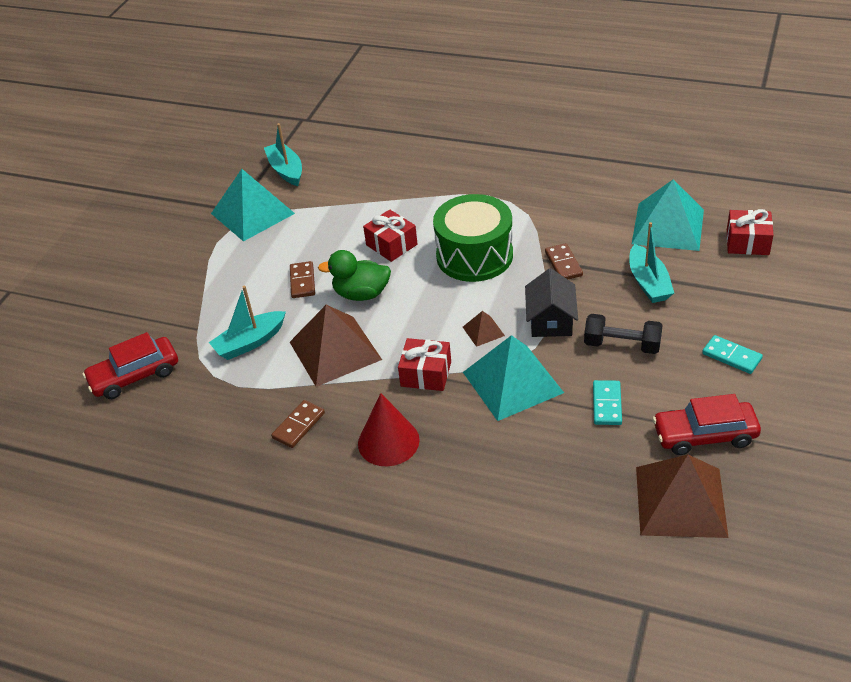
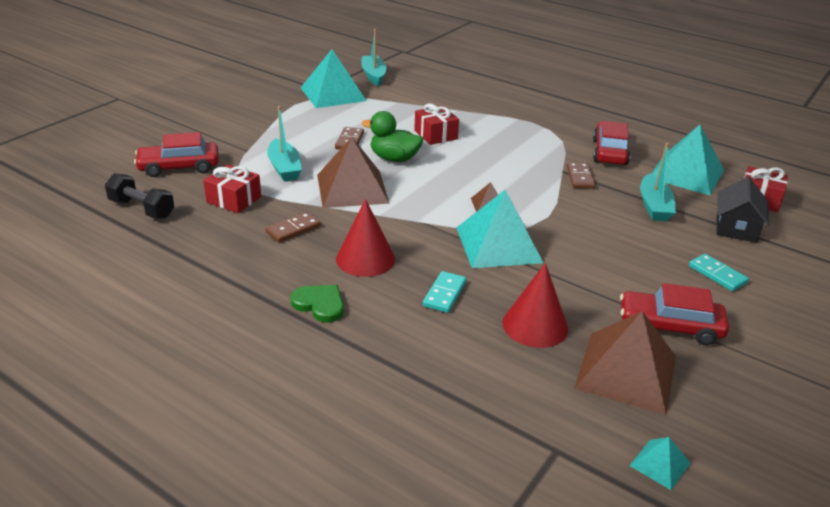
camera: 10 degrees right, 10 degrees down
(250, 342) = (284, 168): turquoise boat -> turquoise boat turned 90 degrees counterclockwise
(368, 513) = (320, 304): none -> green heart
(426, 374) = (422, 221): red gift -> red gift (234, 199)
(474, 256) = (503, 156): green drum -> none
(550, 320) = (552, 211): black house -> black house (736, 227)
(582, 217) = (609, 152): none -> red car
(582, 473) = (535, 325): none -> red cone
(606, 404) = (580, 281): turquoise domino -> turquoise domino (444, 294)
(622, 345) = (612, 242): black dumbbell -> black dumbbell (142, 209)
(737, 592) = (660, 464): none -> turquoise pyramid

